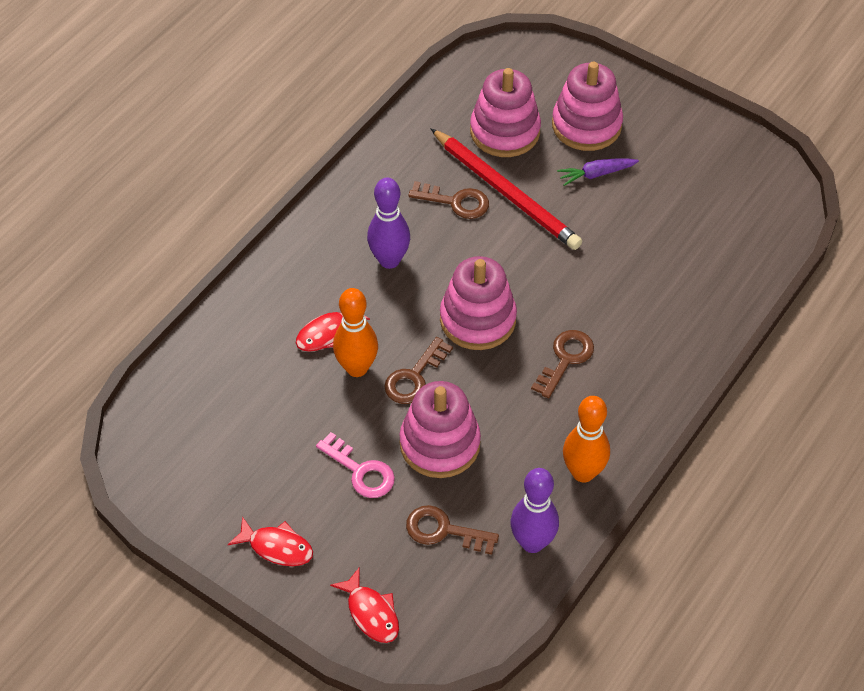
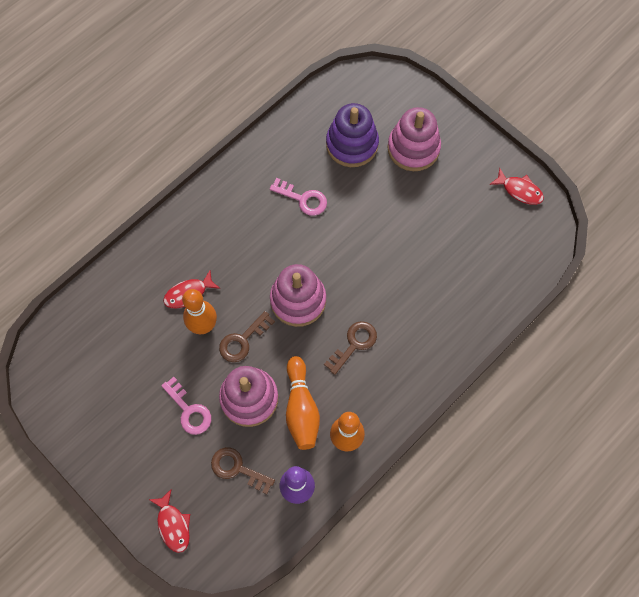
camera: 10 degrees right, 15 degrees up
(277, 547) = (118, 461): red fish -> red fish (519, 190)
(389, 260) = (245, 240): purple bowling pin -> none
(455, 202) = (303, 199): brown key -> pink key
(505, 131) = (352, 144): pink stacking toy -> purple stacking toy
(506, 192) = (341, 197): red pencil -> none
(513, 445) = (301, 408): none -> orange bowling pin
(596, 174) = (411, 192): purple carrot -> none

